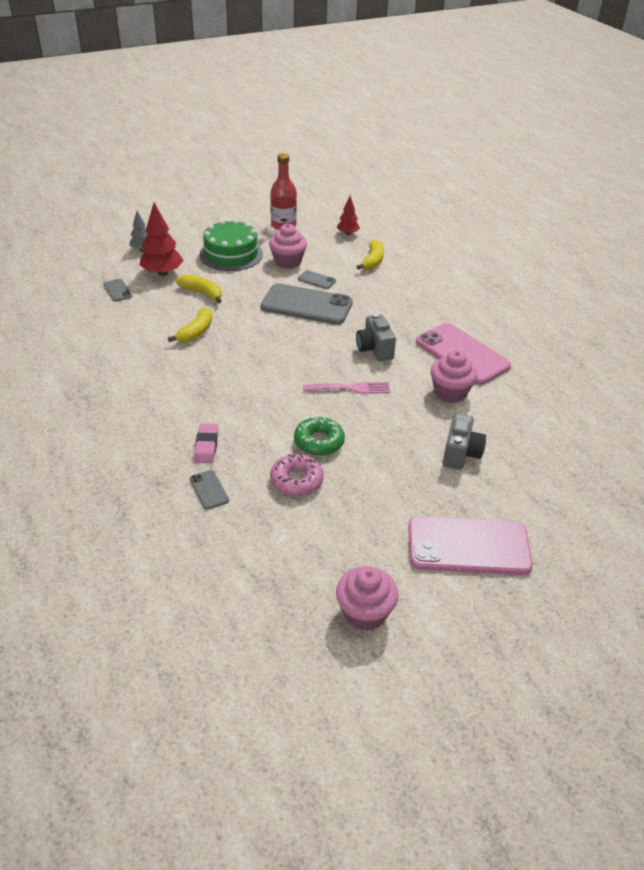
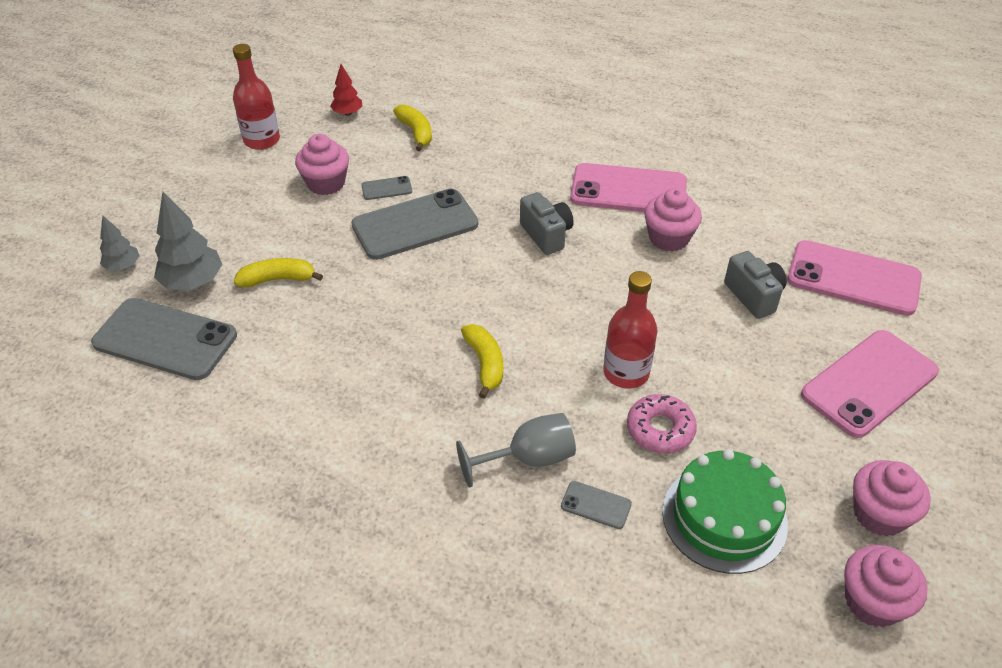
camera: 40 degrees left, 5 degrees up
(117, 290) = (165, 339): grey phone -> grey phone, size x2.32
(162, 273) = (193, 282): red tree -> grey tree
(196, 332) = (336, 333): yellow banana -> yellow banana (485, 364)
(206, 446) = (529, 459): pink eraser -> grey goblet
(231, 254) = (247, 210): green cake -> green cake (724, 517)
(291, 648) = (872, 602): none -> pink cupcake
(319, 442) = (626, 373): green donut -> red bottle
(350, 388) = (579, 293): pink fork -> none
(374, 349) = (546, 235): grey camera -> grey camera turned 150 degrees counterclockwise
(550, 486) = (853, 278): none -> pink phone

